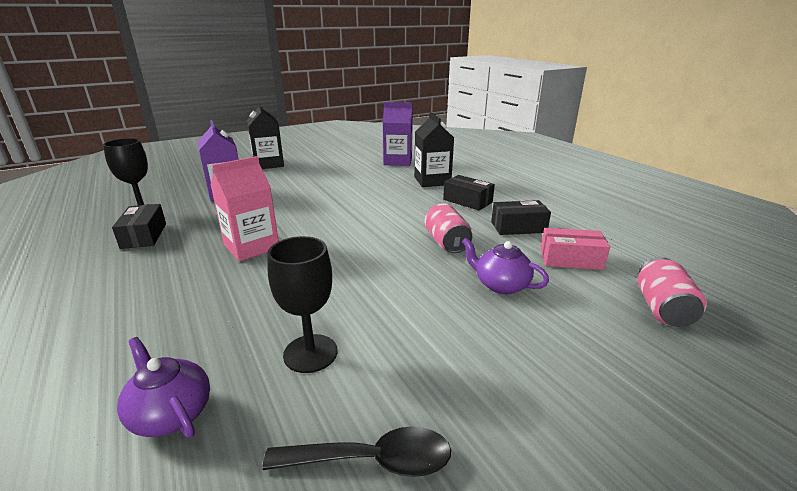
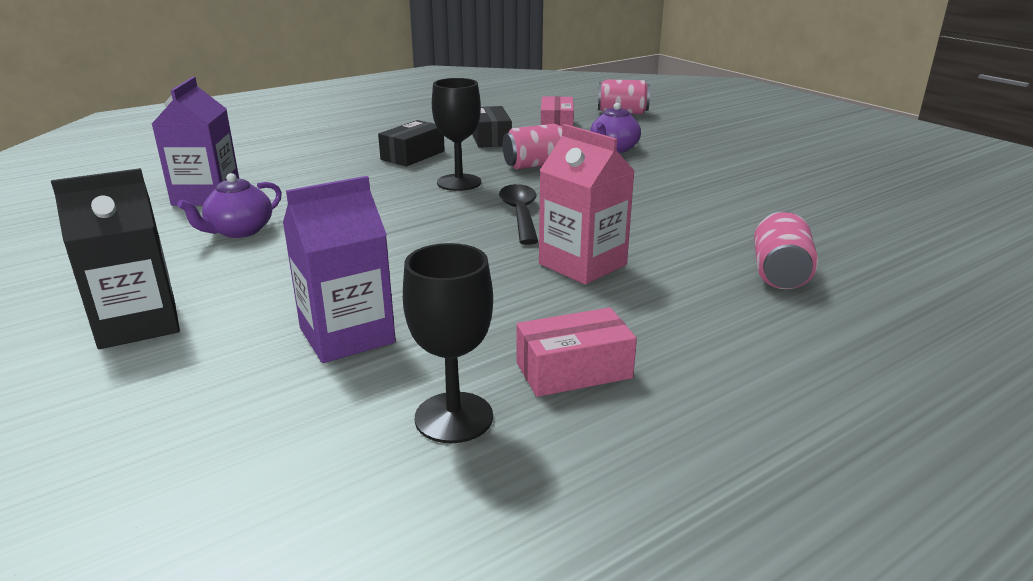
camera: 95 degrees left, 0 degrees up
(144, 235) = (574, 370): black box -> pink box
(170, 326) = (780, 273): none -> pink can
(171, 413) = (870, 244): purple teapot -> purple teapot (239, 231)
(310, 353) = (760, 206): black goblet -> black goblet (459, 182)
(372, 460) = (834, 182): black spoon -> black spoon (520, 214)
(432, 181) = (327, 172): black carton -> none

